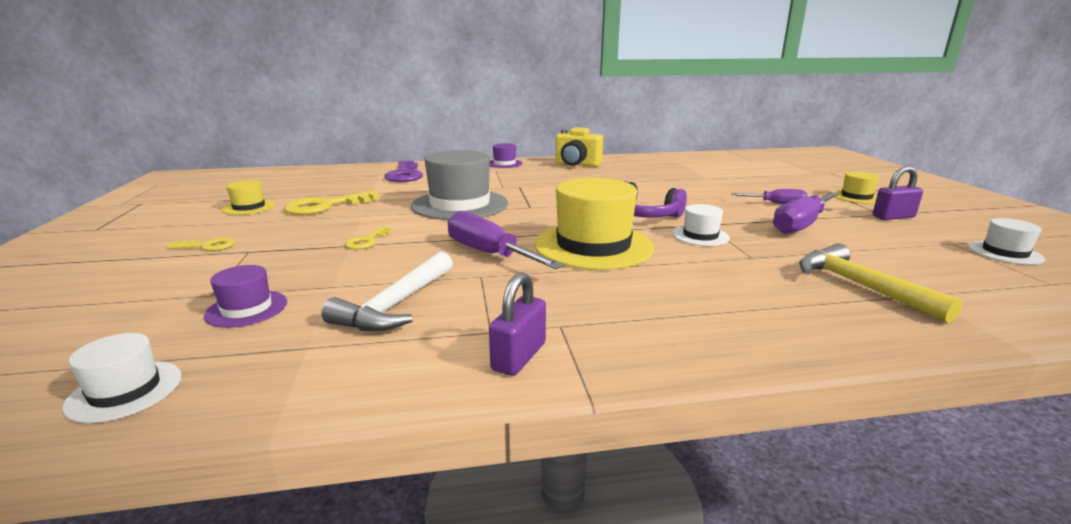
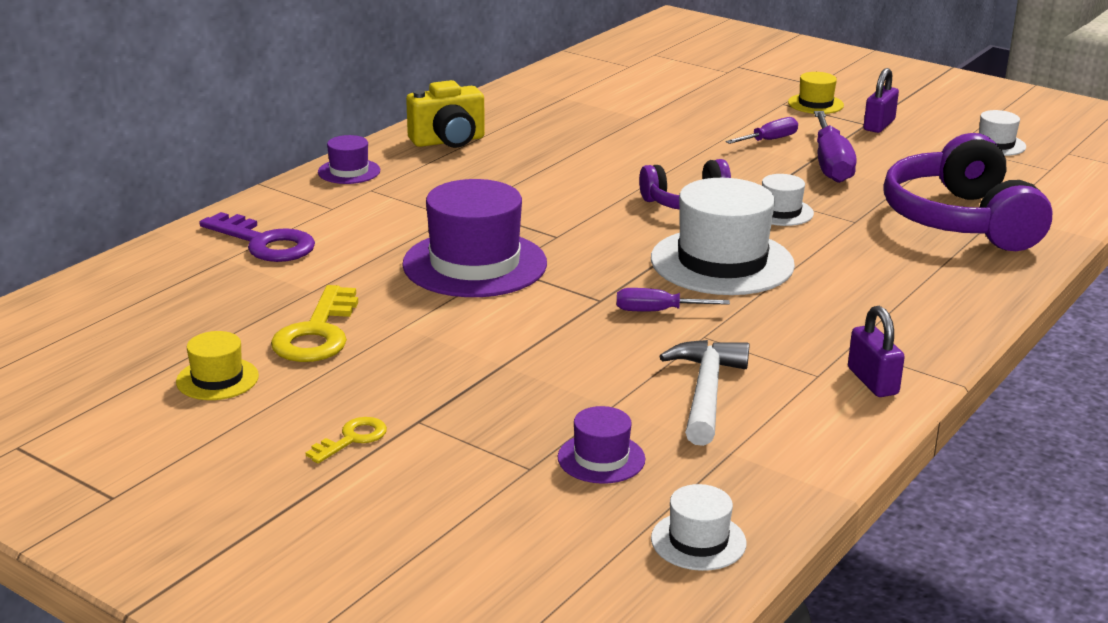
camera: 45 degrees left, 5 degrees up
(367, 241) = (507, 352): yellow key -> none
(396, 305) = (706, 392): white hammer -> white hammer turned 150 degrees counterclockwise
(460, 205) = (475, 264): grey hat -> purple hat
(489, 254) = (657, 311): purple screwdriver -> purple screwdriver, size x0.58
(593, 246) = (722, 262): yellow hat -> white hat
(860, 286) = (960, 221): yellow hammer -> purple headphones

